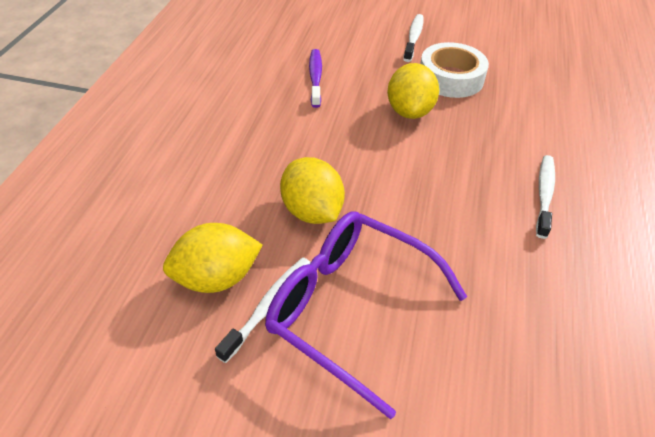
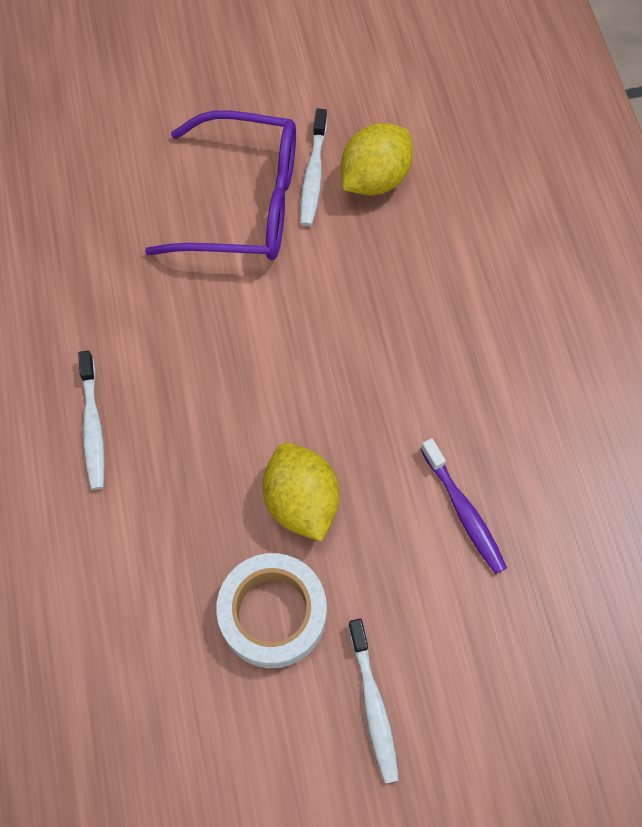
camera: 155 degrees right, 20 degrees up
(312, 211) = (334, 285): yellow lemon -> none

